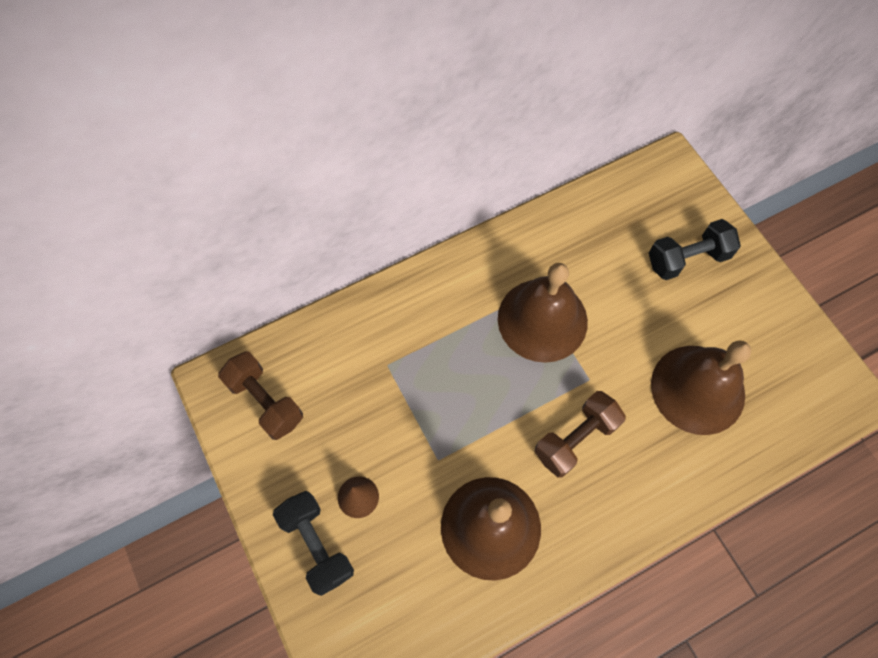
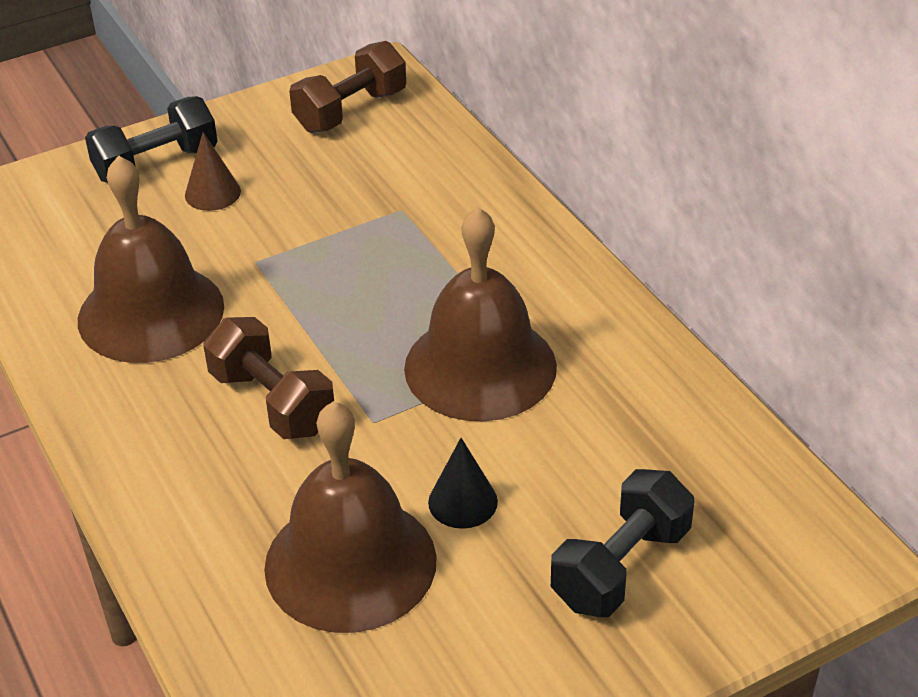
camera: 90 degrees right, 25 degrees down
(649, 331) = (462, 501): none -> black cone
(687, 259) = (620, 567): black dumbbell -> black dumbbell turned 60 degrees clockwise

